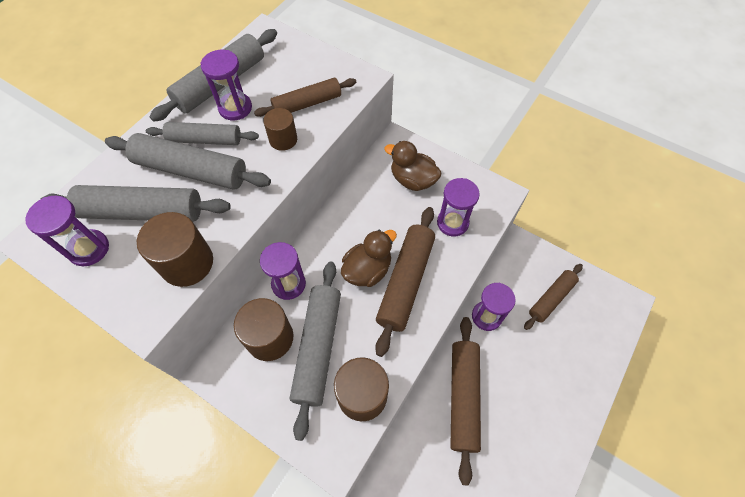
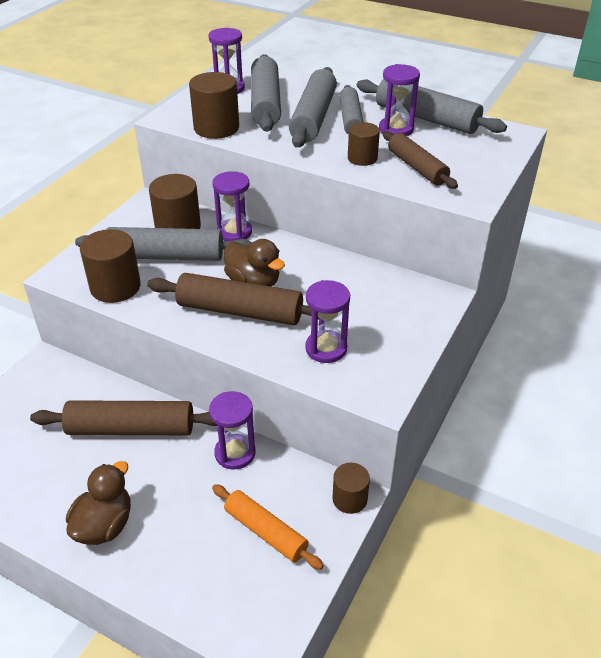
camera: 85 degrees right, 20 degrees down
(412, 180) = (385, 312): brown duck -> brown duck (104, 525)
(522, 246) = (349, 499): none -> brown cylinder
(551, 298) = (265, 532): brown rolling pin -> orange rolling pin

